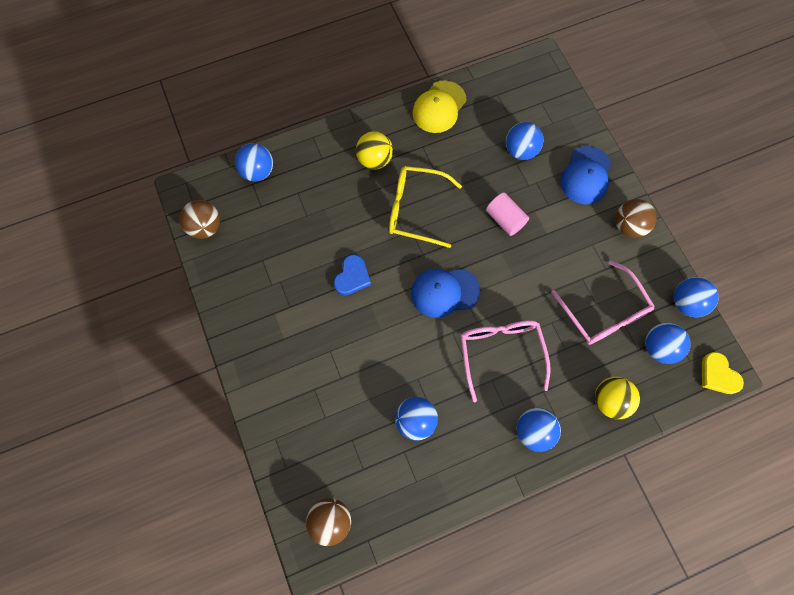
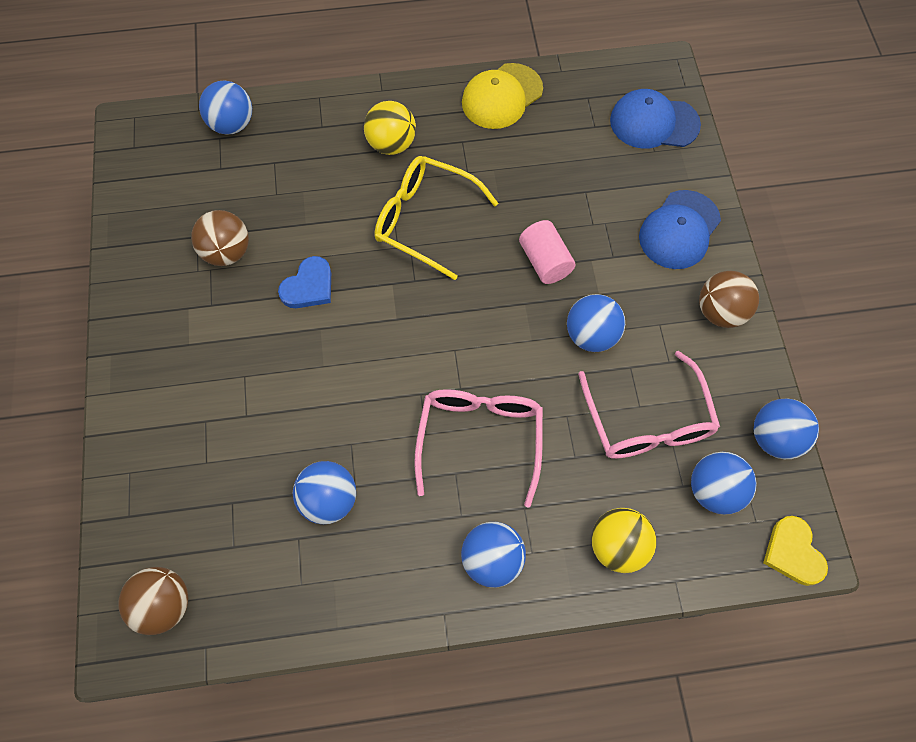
camera: 15 degrees right, 5 degrees down
(205, 227) = (139, 178): brown ball -> brown ball (227, 252)
(444, 292) = (428, 337): blue cap -> blue cap (654, 123)
(520, 151) = (596, 176): blue ball -> blue ball (591, 335)

